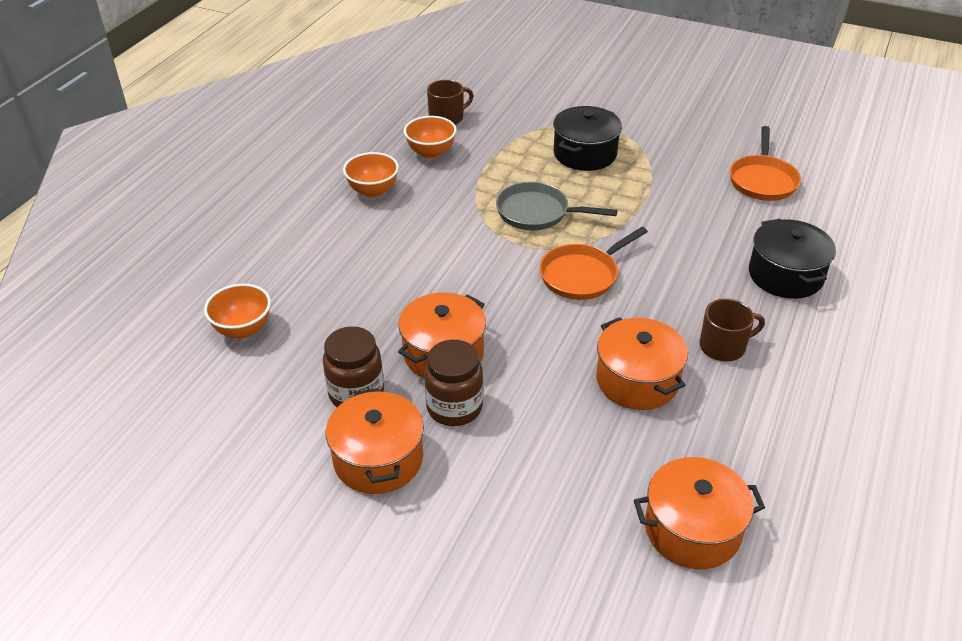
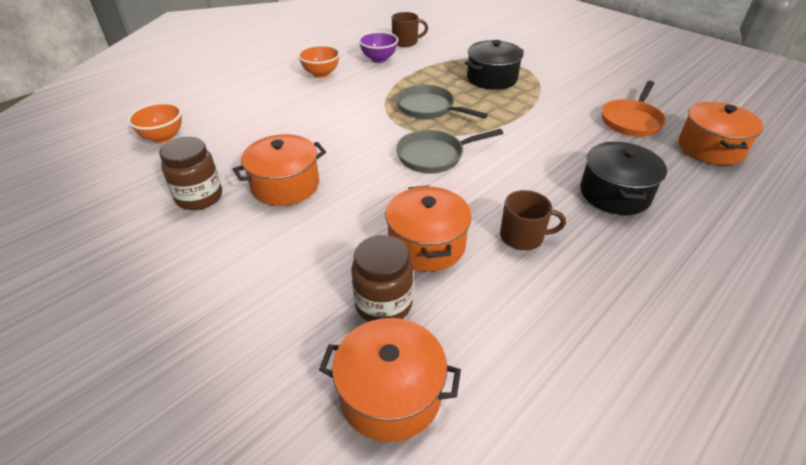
camera: 20 degrees right, 0 degrees up
(378, 459) = (174, 249): orange pot -> orange pot (710, 148)
(431, 153) = (379, 59): orange bowl -> purple bowl
(454, 407) = (262, 226): brown jar -> brown jar (383, 304)
(582, 275) = (434, 156): orange pan -> grey pan

